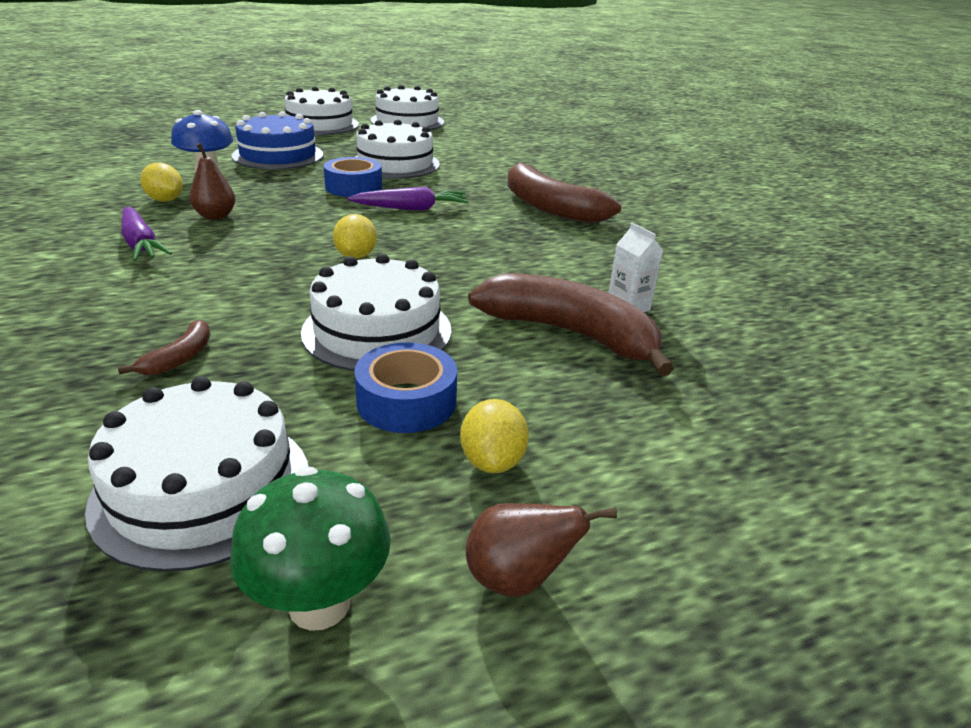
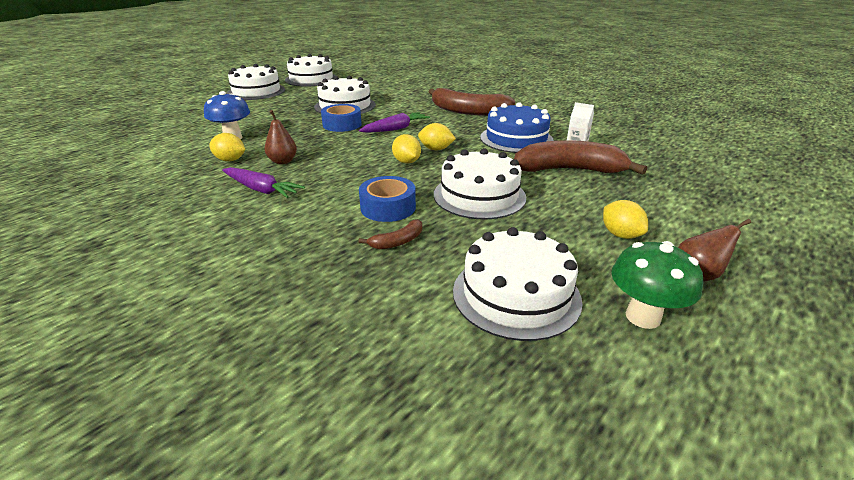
camera: 25 degrees left, 0 degrees up
(180, 358) = (398, 241): brown banana -> brown banana turned 60 degrees clockwise
(278, 155) = (260, 116): blue cake -> blue cake (516, 139)
(406, 401) = (545, 223): blue tape -> blue tape (388, 207)
(421, 249) = (436, 149): none -> yellow lemon

